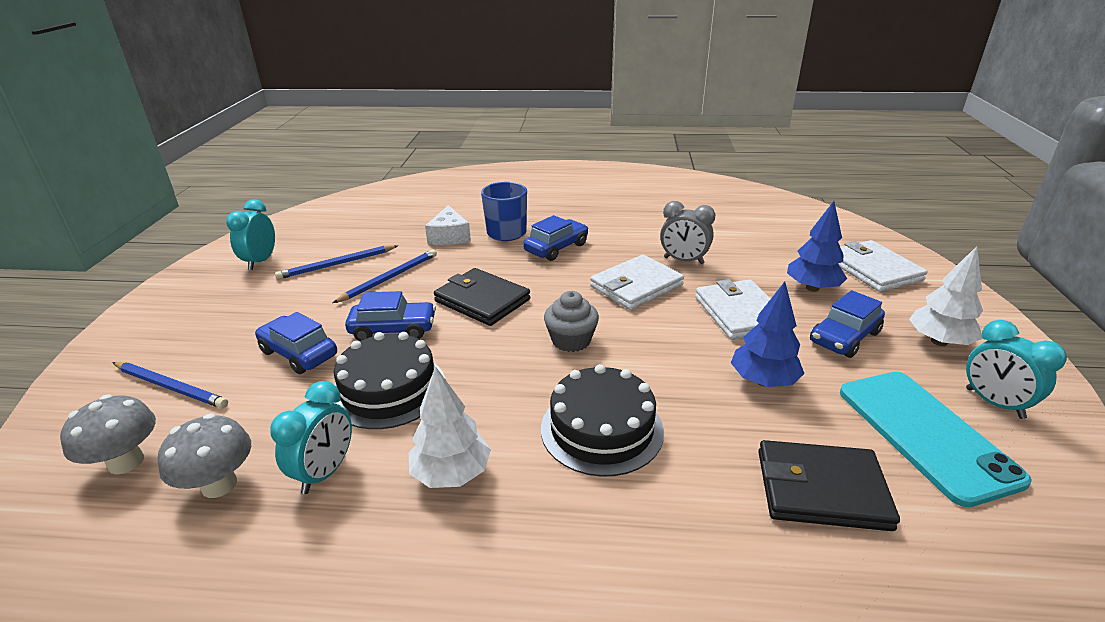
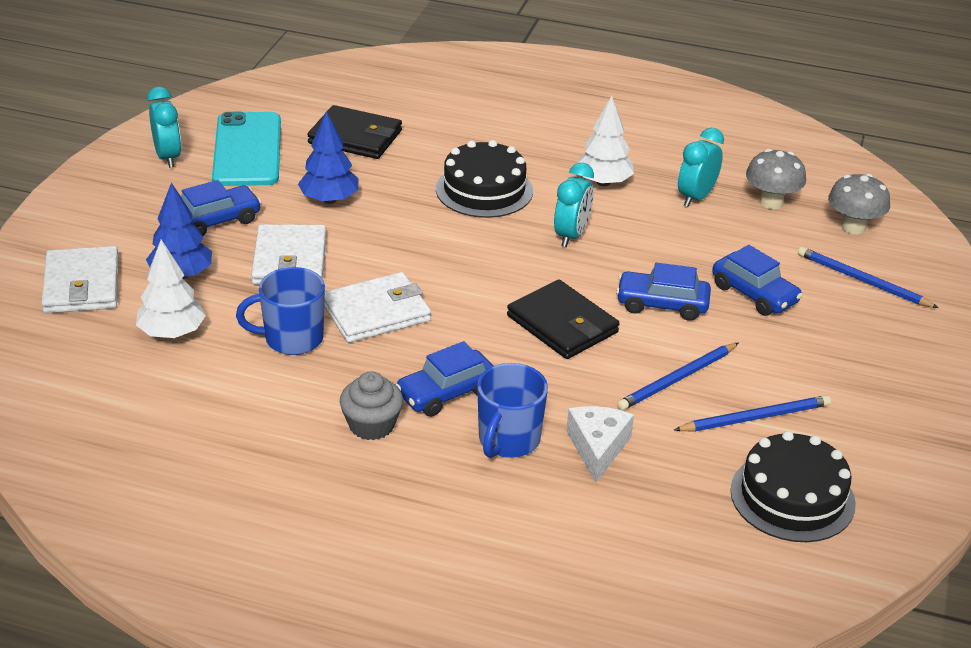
camera: 170 degrees left, 5 degrees up
(260, 261) = (869, 444): turquoise clock -> turquoise clock (571, 235)
(389, 389) = (657, 246): black cake -> black cake (792, 497)
(571, 340) = (479, 261): grey cupcake -> grey cupcake (371, 425)
(683, 261) = (292, 339): grey clock -> blue mug
(939, 342) = (136, 203): white tree -> white tree (172, 333)

